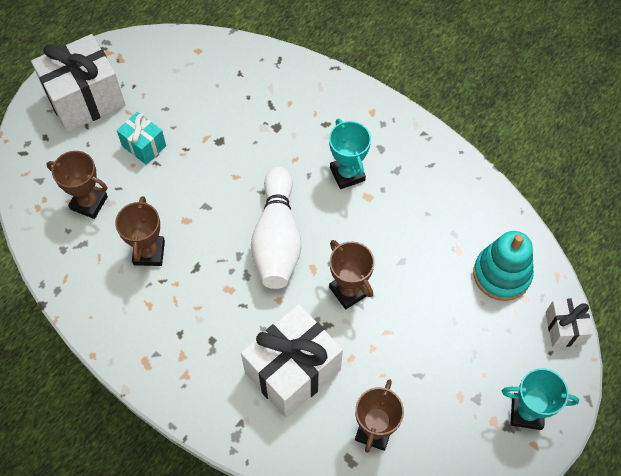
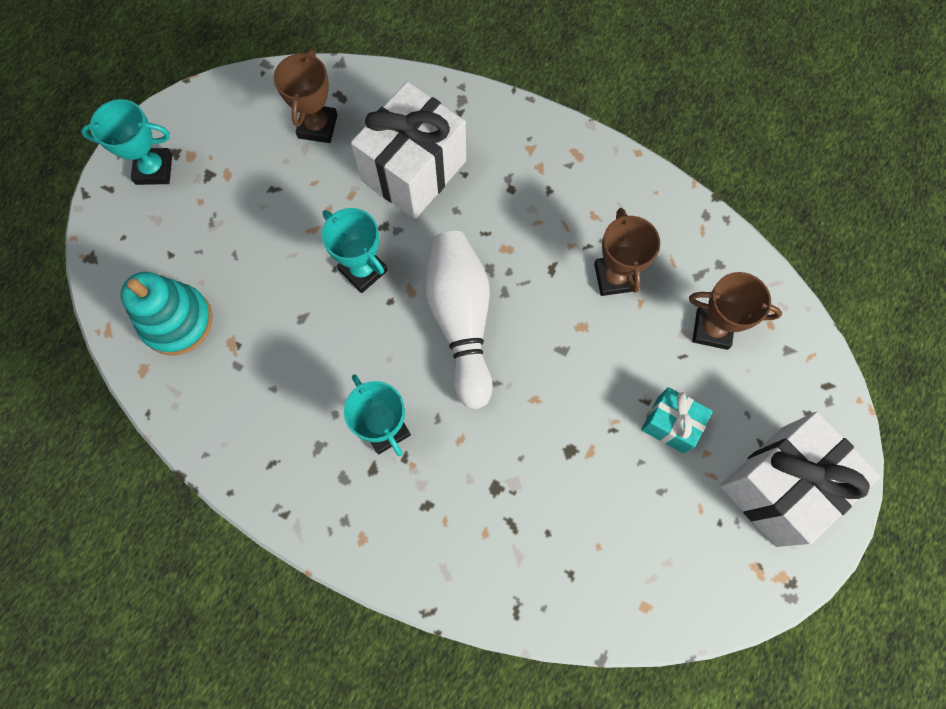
camera: 170 degrees right, 10 degrees up
(349, 291) = (363, 270): brown trophy -> turquoise trophy
(564, 328) = (104, 267): white gift -> none

